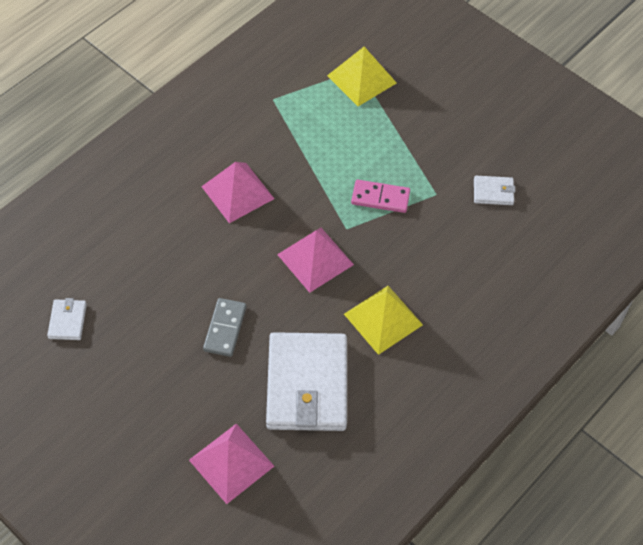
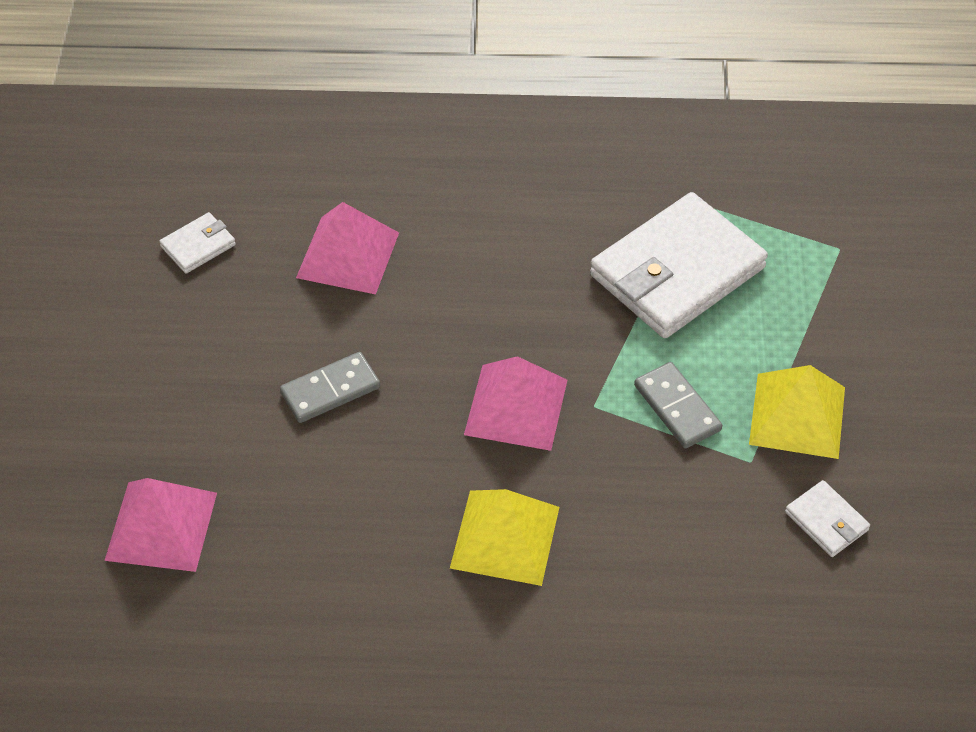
camera: 50 degrees right, 5 degrees down
(237, 192) = (526, 266): pink pyramid -> pink pyramid (348, 255)
(307, 385) = (335, 525): white wallet -> white wallet (677, 272)
(361, 79) = (830, 262): yellow pyramid -> yellow pyramid (797, 415)
(380, 198) = (677, 408): pink domino -> grey domino

